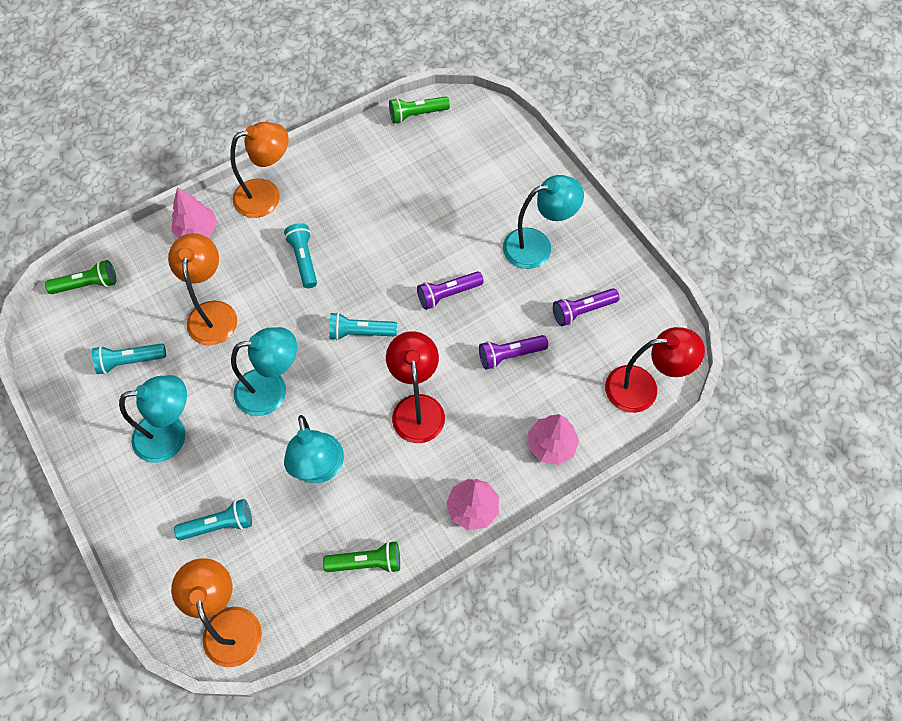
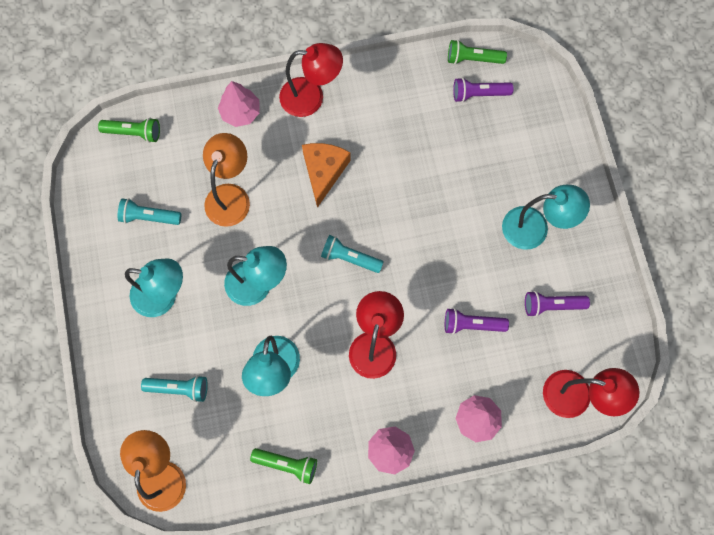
camera: 20 degrees right, 10 degrees up
(267, 195) = (311, 97): orange lamp -> red lamp
(304, 259) = (324, 171): turquoise flashlight -> orange cheese
(448, 294) = (438, 248): purple flashlight -> purple flashlight (479, 94)

